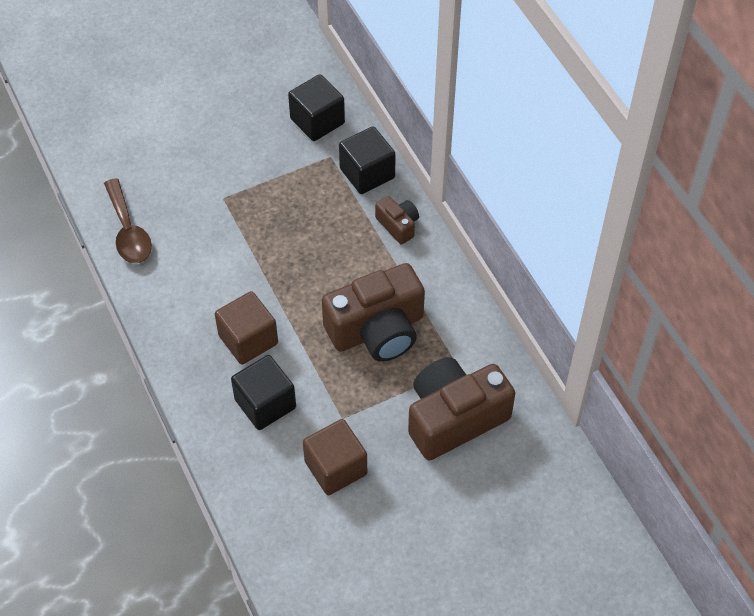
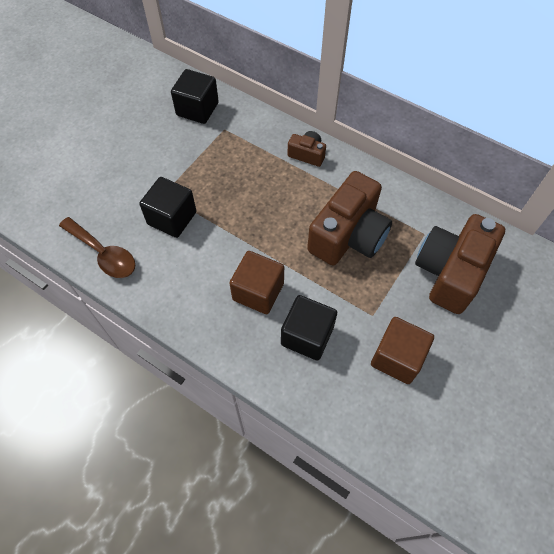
camera: 30 degrees left, 5 degrees up
(367, 173) = (259, 129): black cube -> black cube (172, 218)

